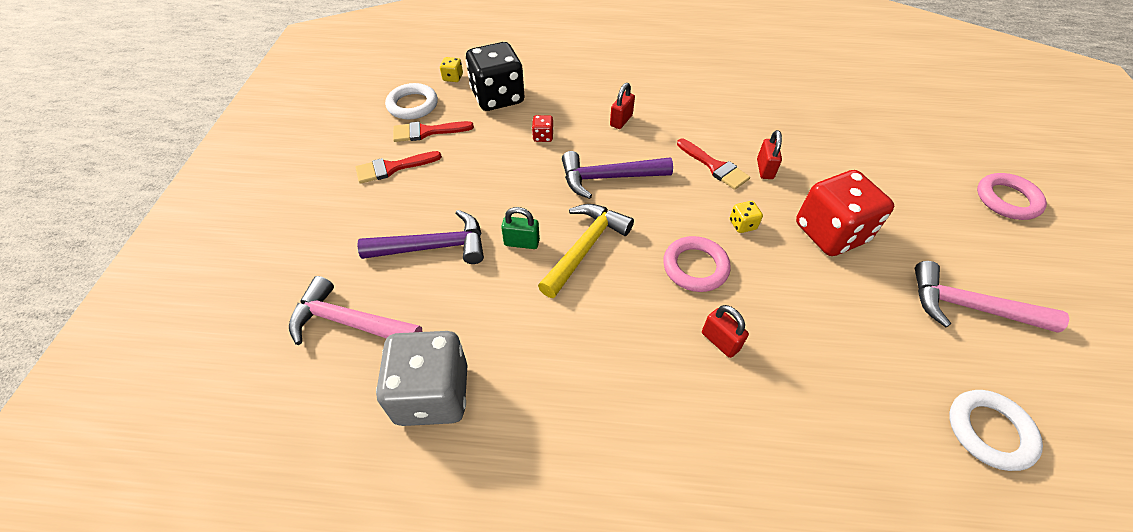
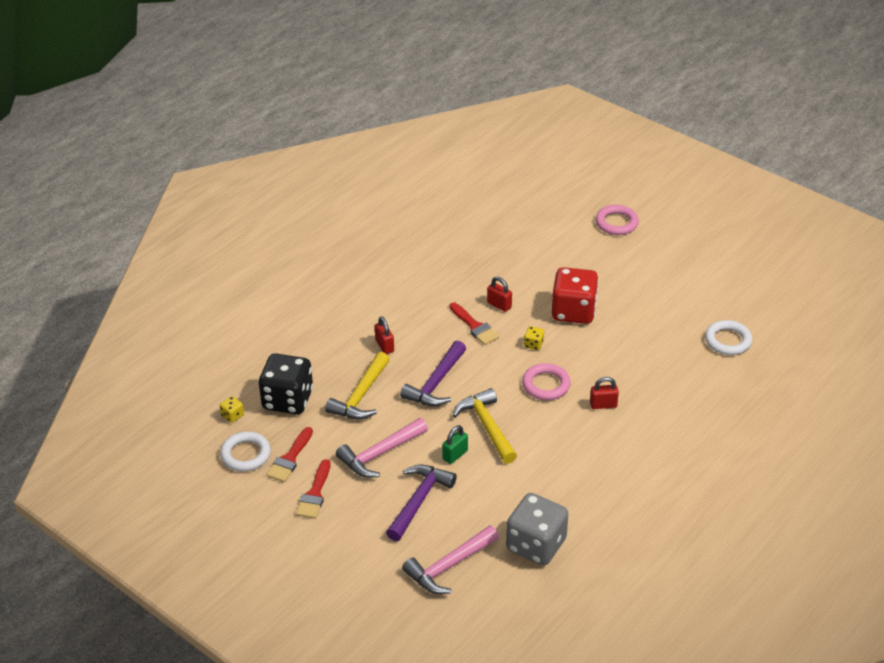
camera: 55 degrees left, 10 degrees down
(543, 137) = (361, 396): red dice -> yellow hammer
(714, 166) = (475, 326): red brush -> red brush turned 60 degrees clockwise
(969, 307) = (665, 294): pink hammer -> pink hammer (380, 454)

